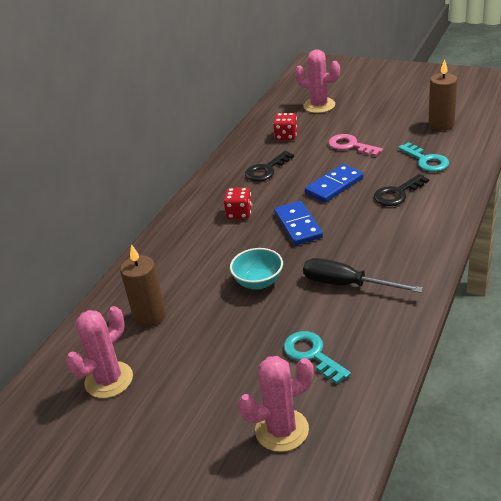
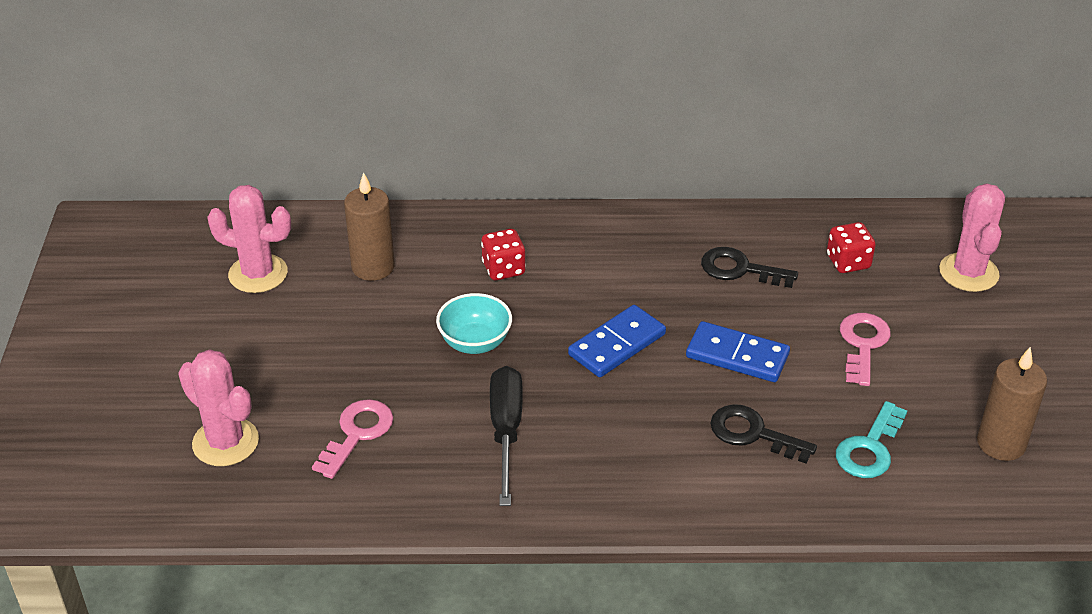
camera: 60 degrees right, 5 degrees up
(239, 213) = (616, 276): red dice -> red dice (503, 269)
(312, 354) = (357, 433): turquoise key -> pink key

